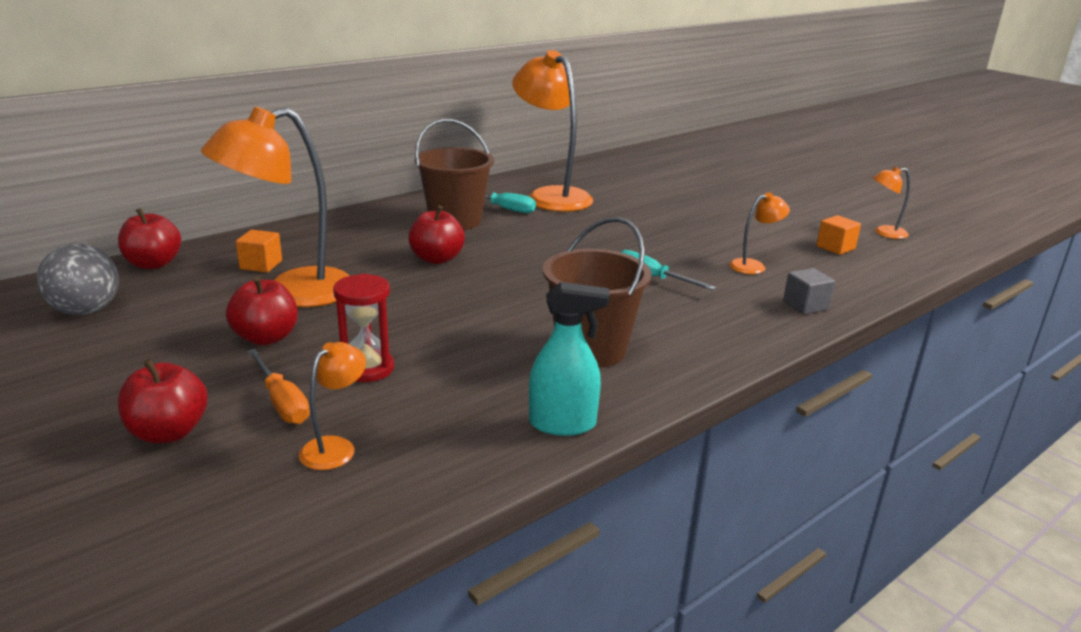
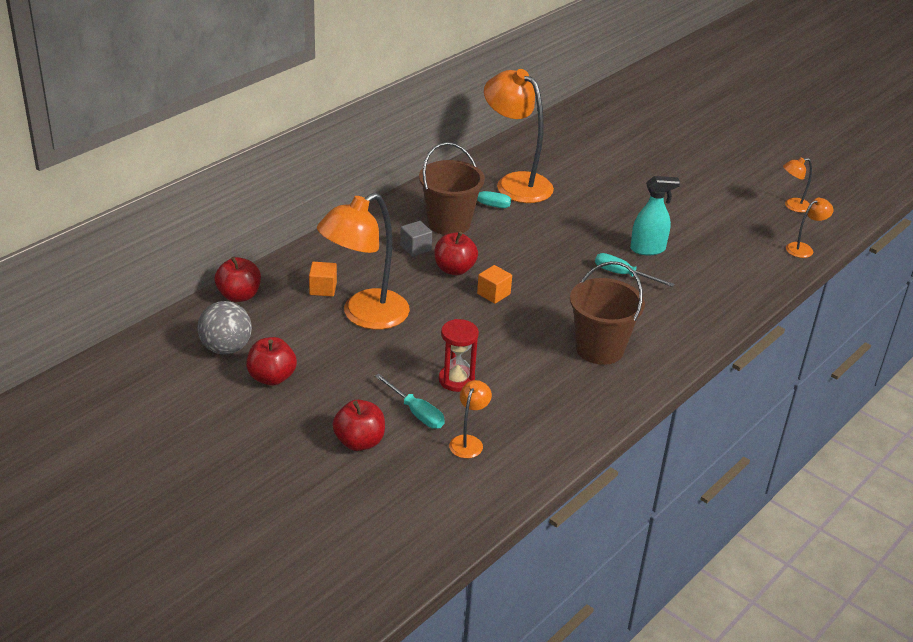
camera: 10 degrees left, 10 degrees up
(266, 338) = (372, 360): red apple -> red apple (272, 377)
(282, 402) = (416, 412): orange screwdriver -> turquoise screwdriver
(563, 424) = (600, 411): turquoise spray bottle -> turquoise spray bottle (648, 249)
(754, 266) = (696, 254): orange lamp -> orange lamp (804, 248)
(805, 305) = (739, 292): grey cube -> grey cube (415, 248)
(835, 247) = (755, 227): orange cube -> orange cube (493, 294)

